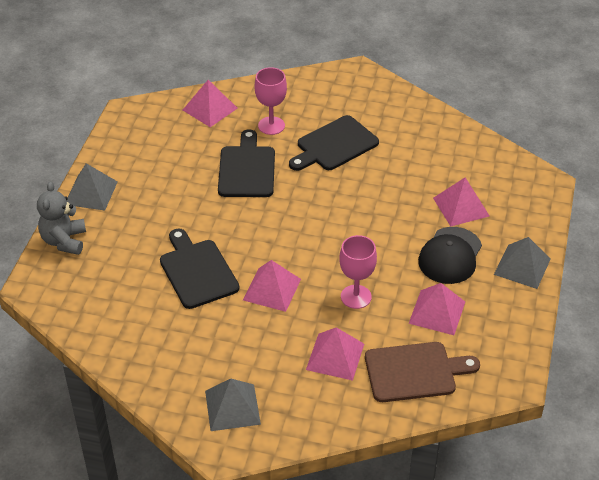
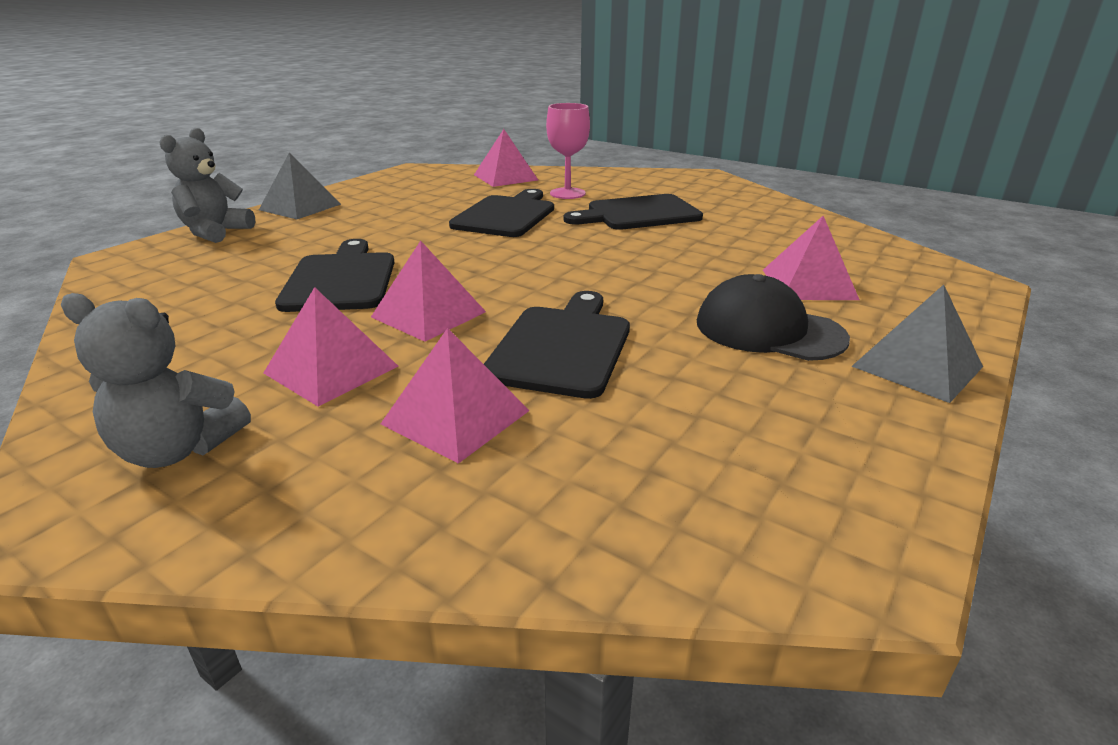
camera: 20 degrees right, 15 degrees down
(232, 407) = (178, 449): grey pyramid -> grey teddy bear
(356, 297) = (562, 347): pink goblet -> black cutting board
(414, 372) = (607, 481): brown cutting board -> none
(437, 312) = (709, 395): pink pyramid -> pink pyramid (331, 369)
(450, 256) = (768, 330): black cap -> black cap turned 75 degrees clockwise

